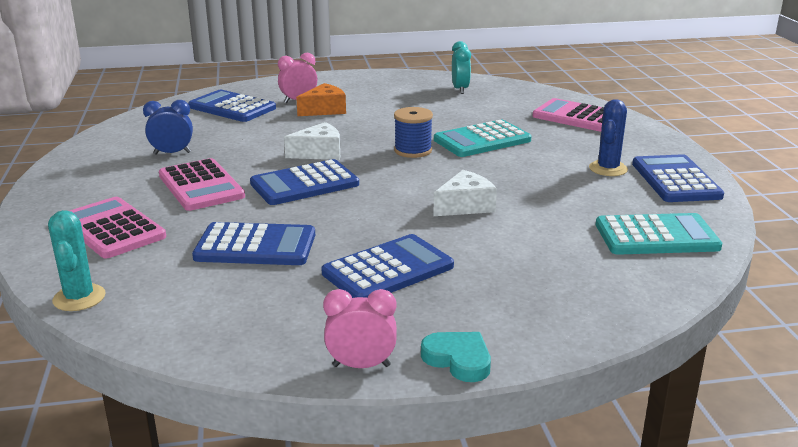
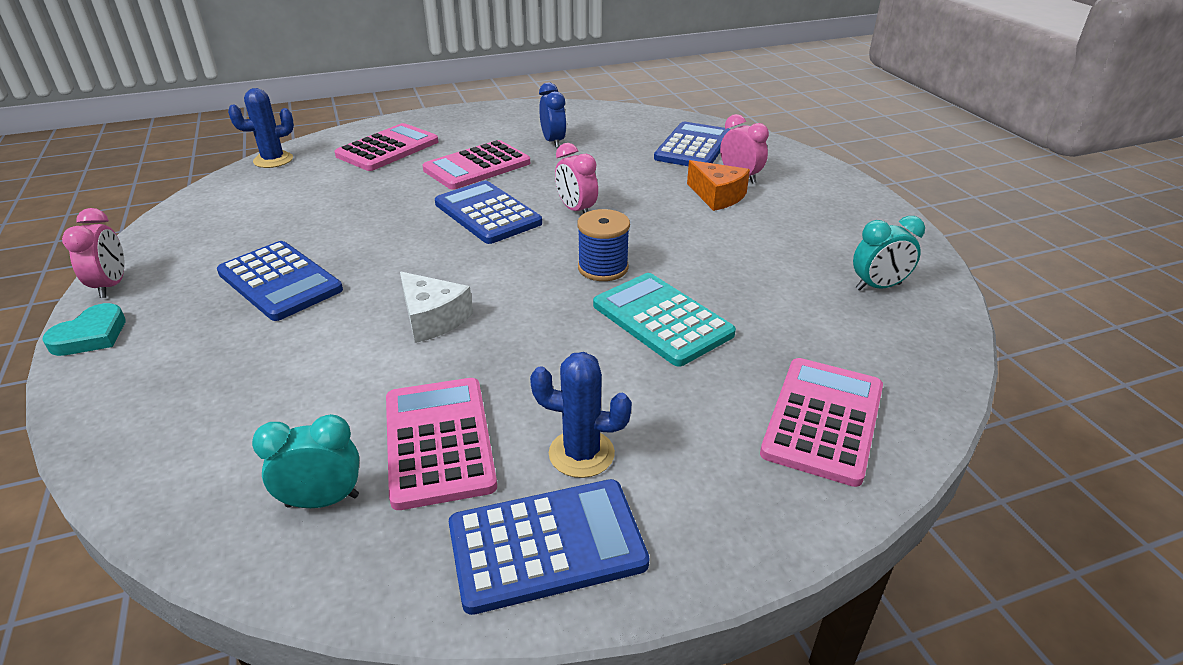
camera: 80 degrees right, 10 degrees up
(79, 298) = (273, 160): turquoise cactus -> blue cactus
(255, 246) = (345, 210): blue calculator -> none
(319, 153) = (576, 210): white cheese -> pink clock
(601, 204) = (439, 441): none -> pink calculator
(656, 236) = (322, 501): turquoise calculator -> turquoise clock

